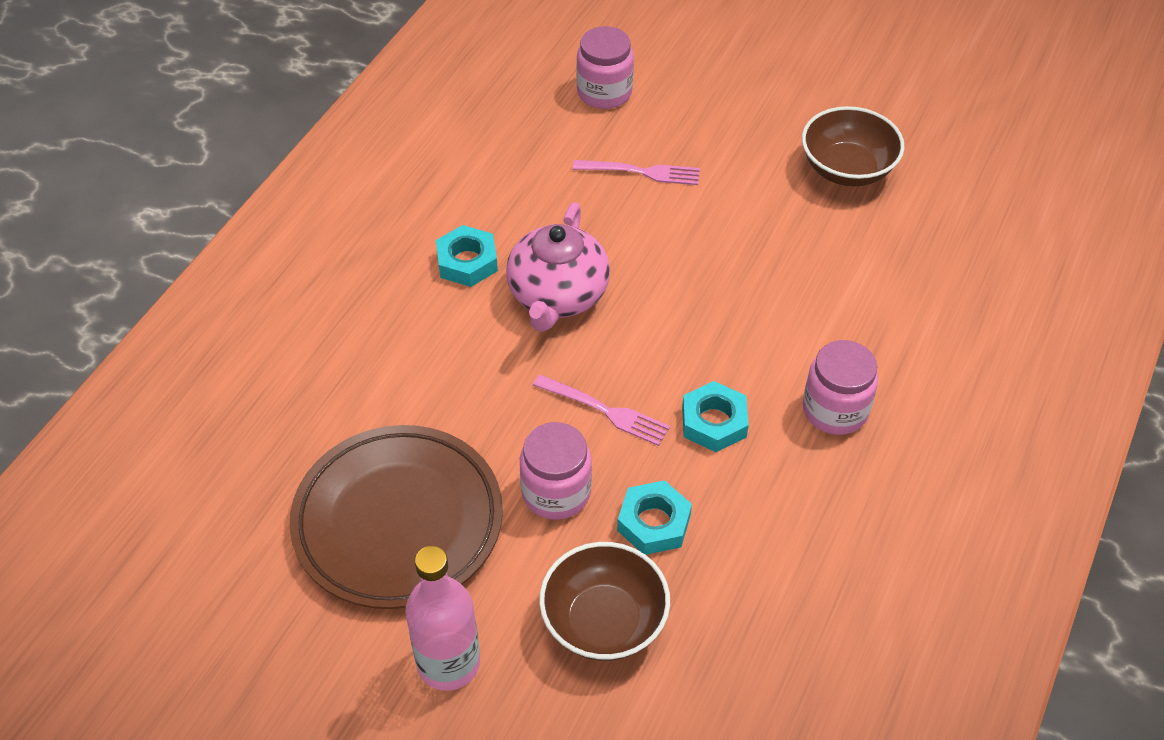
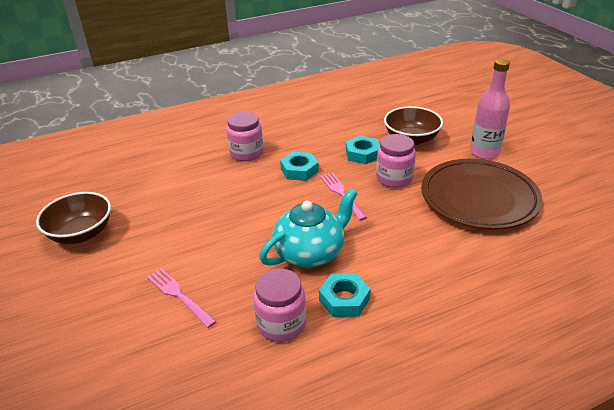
camera: 140 degrees left, 15 degrees down
(558, 295) = (310, 252): pink teapot -> turquoise teapot
(604, 92) = (118, 374): pink jar -> pink jar (281, 324)

